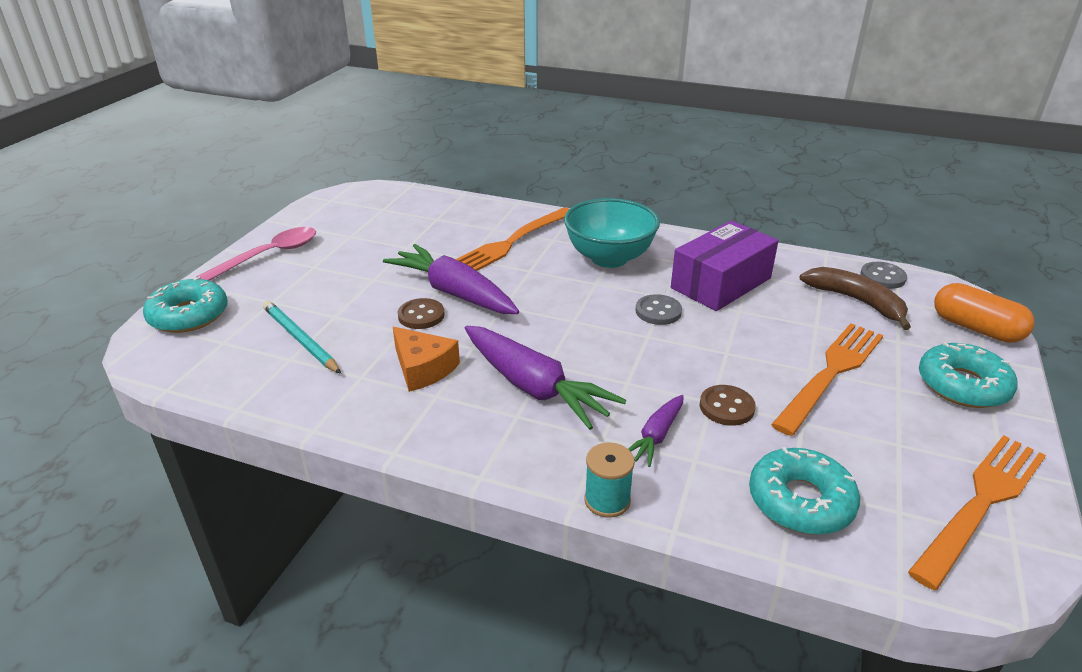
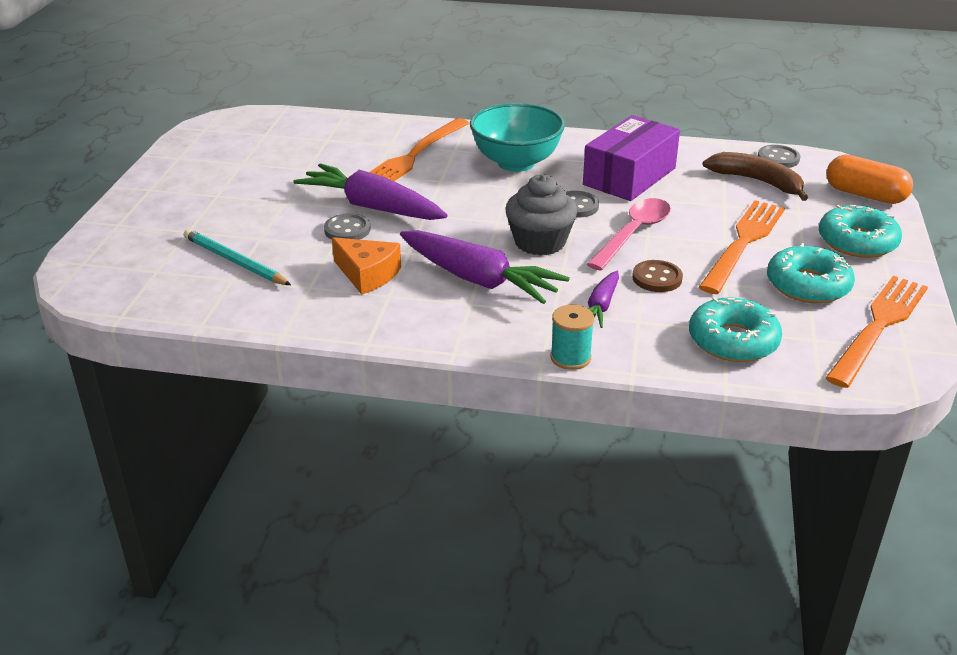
camera: 10 degrees left, 0 degrees up
(189, 315) = (107, 251): turquoise donut -> turquoise donut (808, 285)
(270, 255) = (164, 188): pink spoon -> pink spoon (634, 233)
(421, 315) = (347, 230): brown button -> grey button
(610, 349) = (540, 242): none -> grey cupcake

